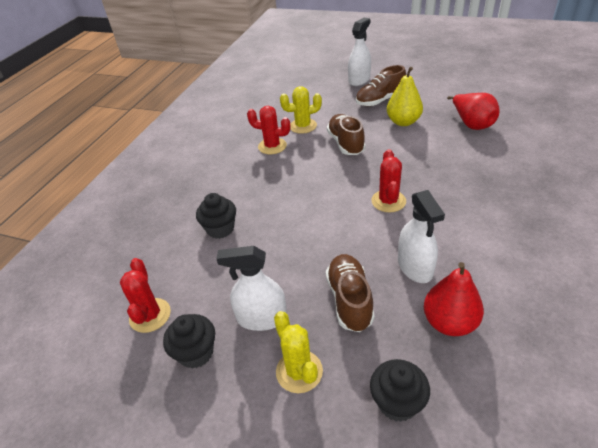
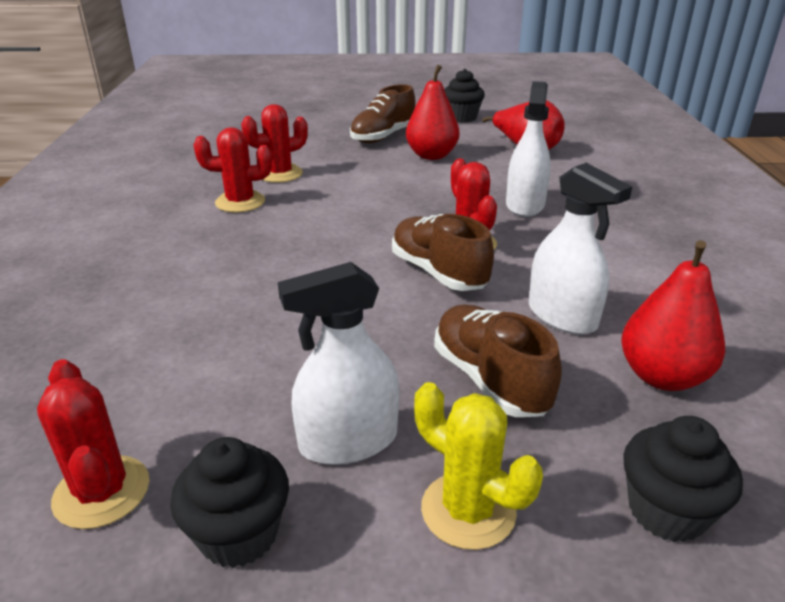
camera: 25 degrees left, 10 degrees down
(220, 229) = (197, 322): black cupcake -> black cupcake (462, 118)
(303, 126) = (280, 174): yellow cactus -> red cactus
(346, 143) = (361, 186): brown shoe -> brown shoe (438, 273)
(359, 80) = (339, 118): white spray bottle -> white spray bottle (525, 205)
(403, 122) = (431, 156): yellow pear -> red pear

